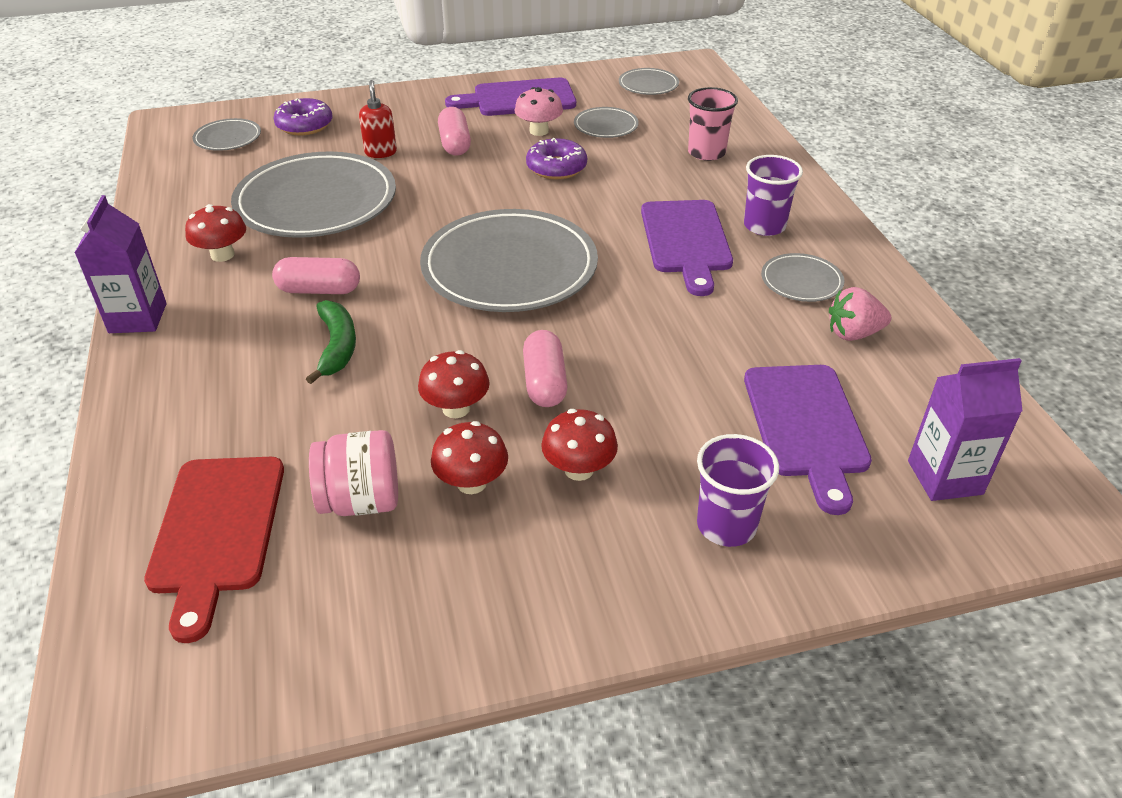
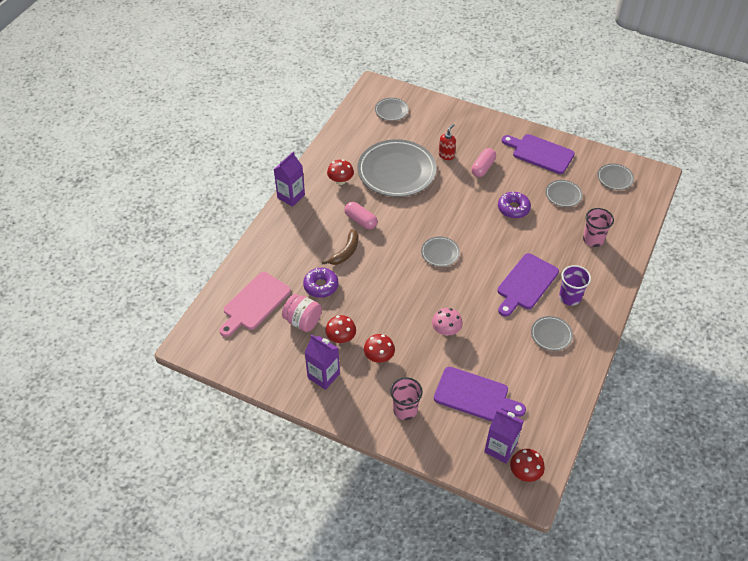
camera: 40 degrees right, 10 degrees up
(217, 531) = (255, 303): red cutting board -> pink cutting board
(304, 125) = (429, 119): purple donut -> purple donut (321, 286)
(337, 347) = (345, 252): green banana -> brown banana
(456, 408) = (362, 305): red mushroom -> red mushroom (525, 472)
(507, 571) = (323, 376): none -> purple carton
(509, 267) = (440, 253): grey plate -> grey plate, size x0.45
(539, 131) = (528, 180): pink mushroom -> pink mushroom (446, 330)
(544, 382) = (401, 315): pink capsule -> none
(726, 525) = (405, 410): purple cup -> pink cup
(806, 426) = (475, 395): purple cutting board -> purple cutting board turned 105 degrees counterclockwise
(853, 333) = (542, 372): pink strawberry -> none

